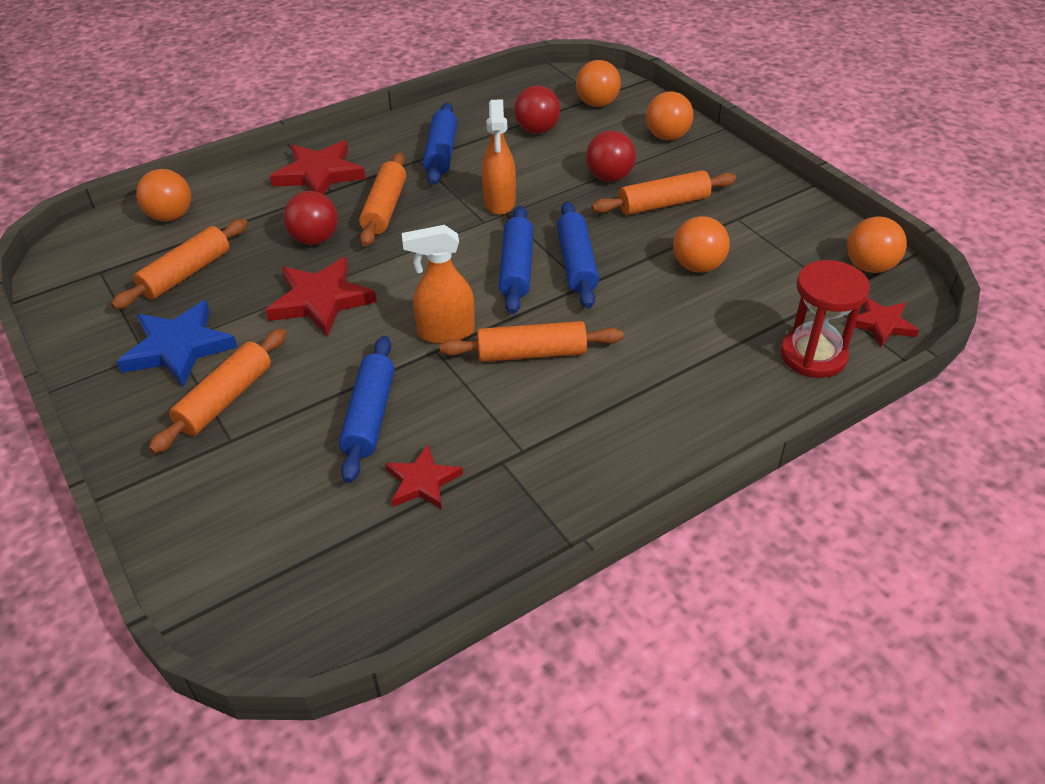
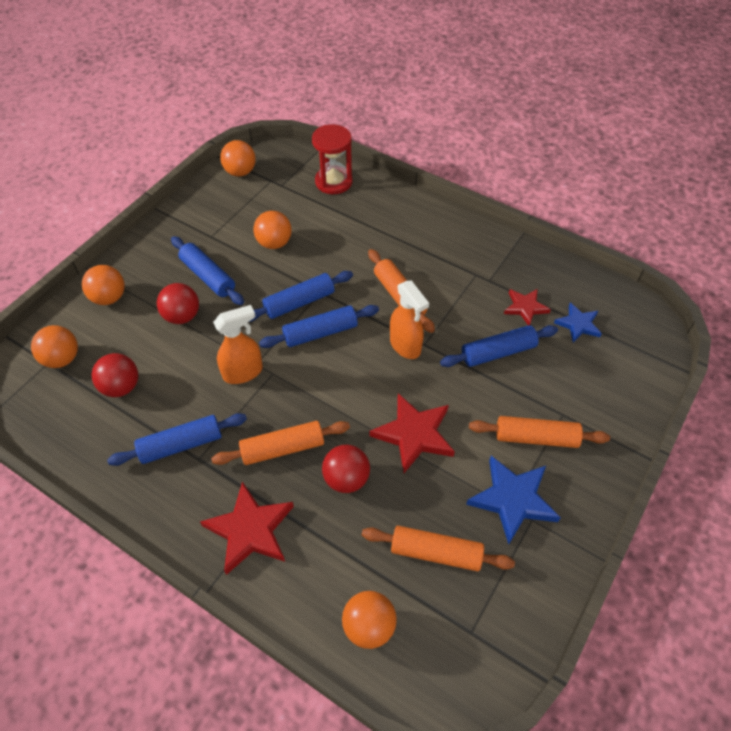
camera: 115 degrees left, 10 degrees up
(347, 532) = (578, 324): none -> blue star
(663, 204) = (208, 276): orange rolling pin -> blue rolling pin
(881, 324) = (292, 161): red star -> none

